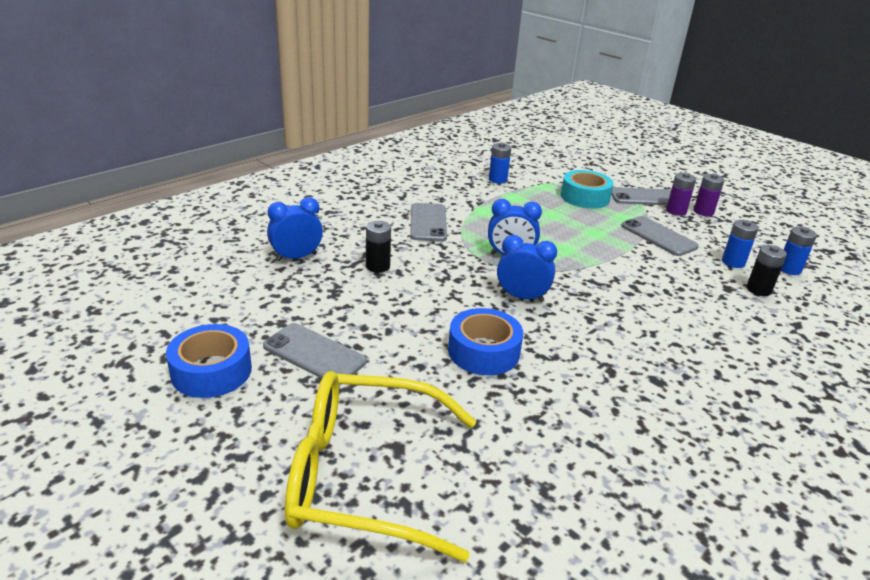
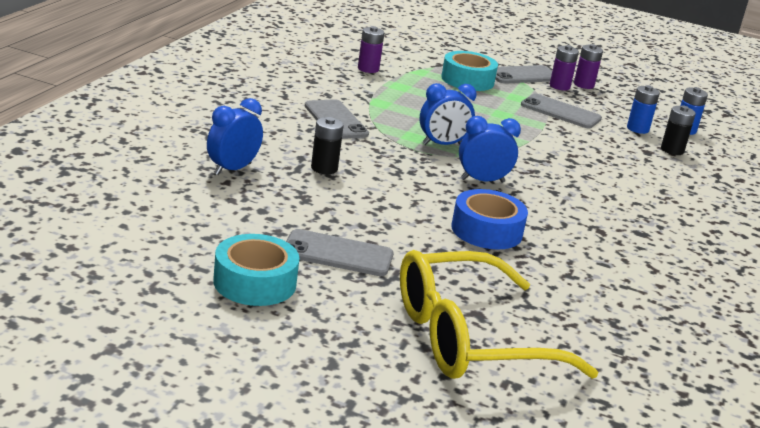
camera: 25 degrees left, 5 degrees down
(211, 371) = (255, 282): blue tape -> turquoise tape
(497, 179) = (368, 69): blue battery -> purple battery

